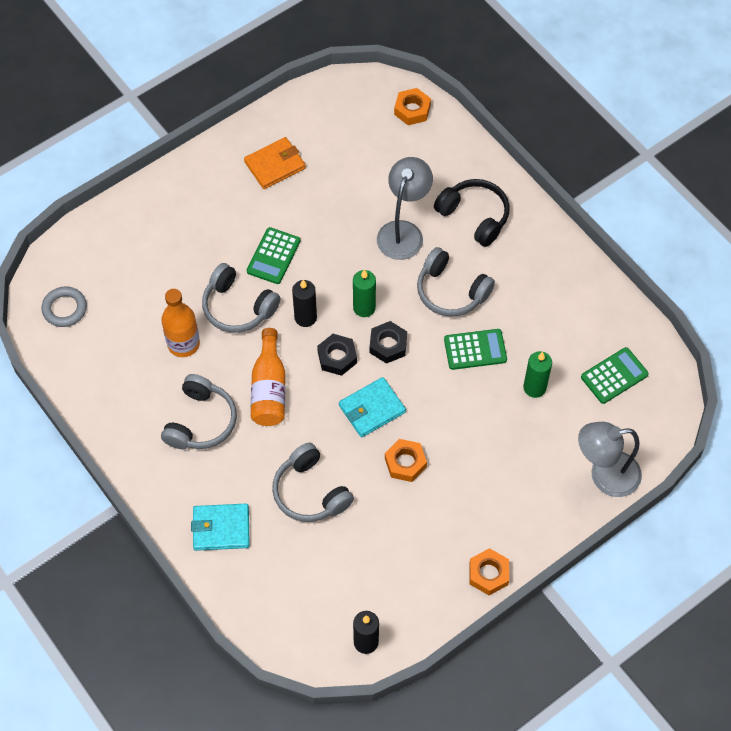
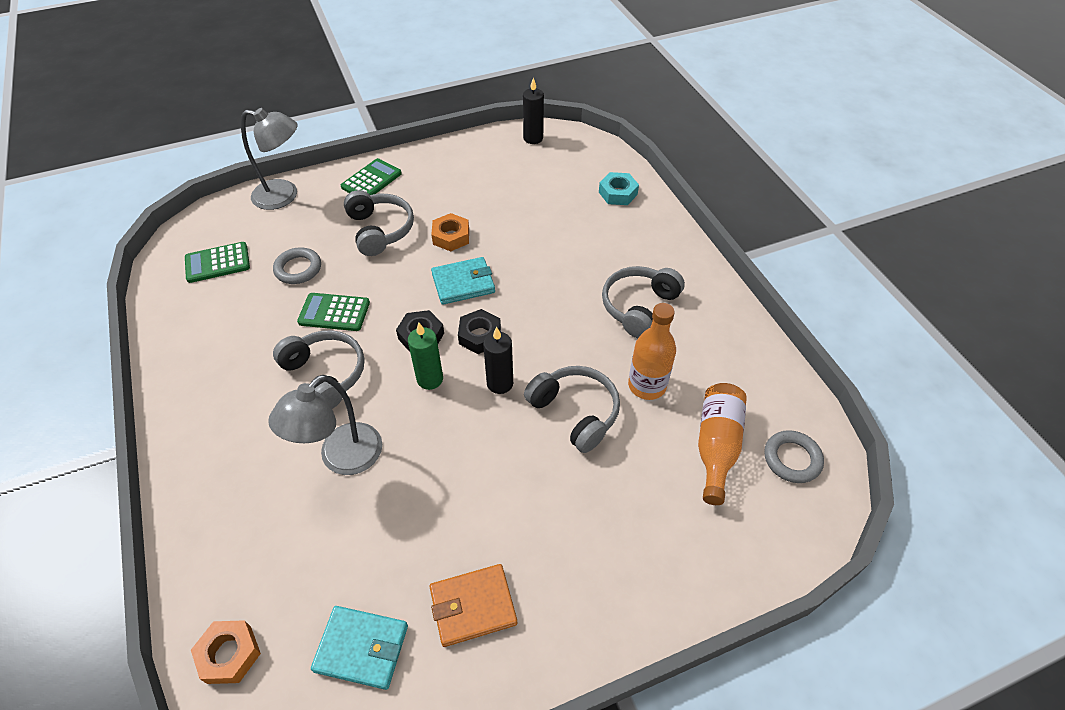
camera: 165 degrees left, 10 degrees down
(221, 528) = (634, 223): turquoise wallet -> turquoise wallet (361, 648)
(246, 570) = (618, 193): none -> turquoise nut
(269, 389) = (561, 321): orange bottle -> orange bottle (716, 446)
(273, 256) = (515, 465): green calculator -> green calculator (371, 180)
(310, 492) = (546, 233): grey headphones -> grey headphones (380, 230)
(474, 216) = (245, 457): black headphones -> none
(488, 574) = (419, 157): orange nut -> none
(534, 388) = (298, 269): green candle -> grey ring

